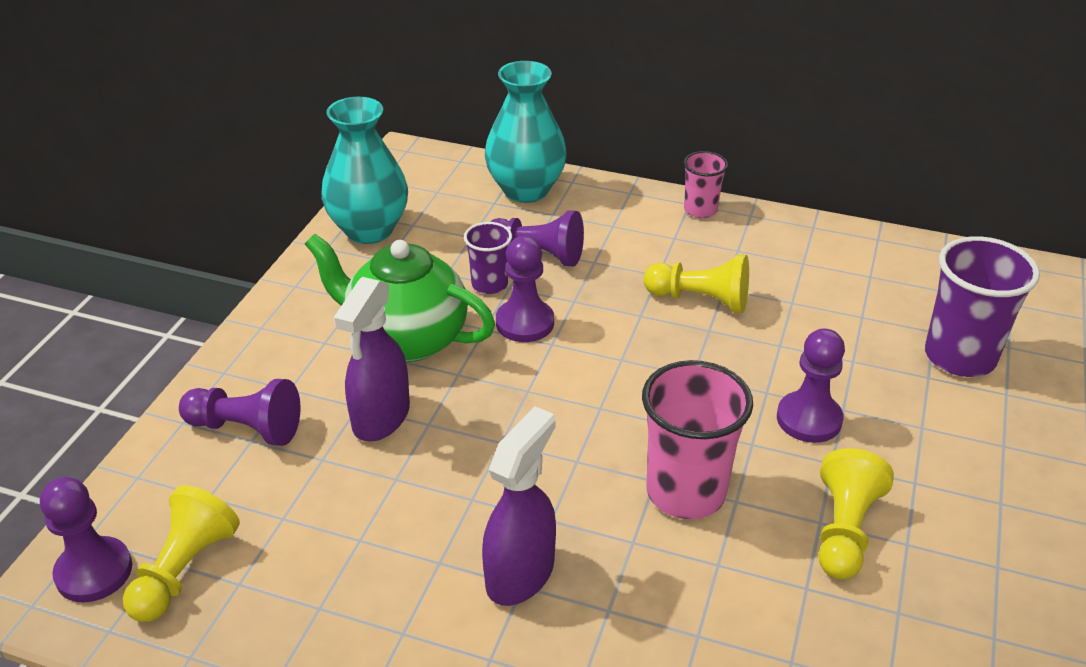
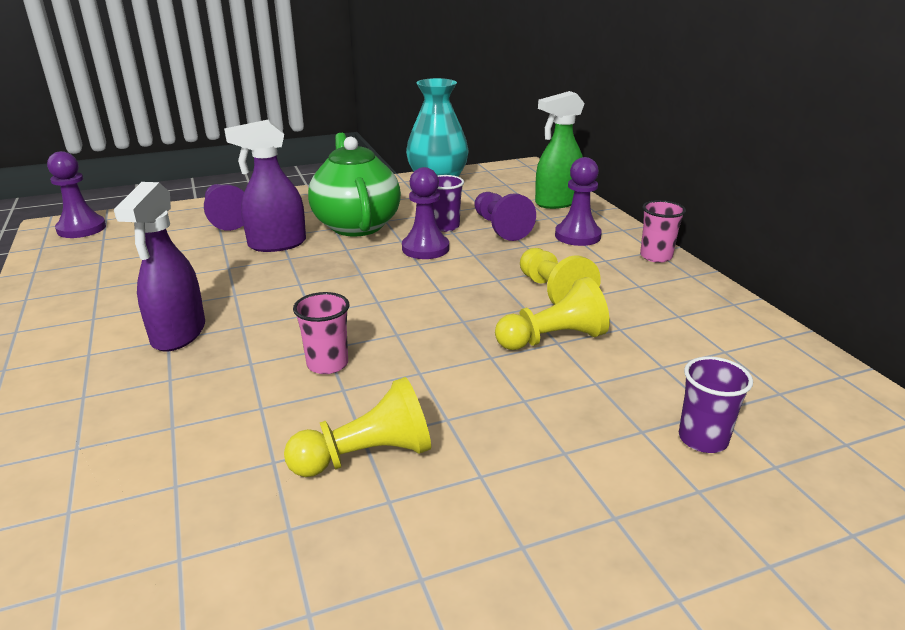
camera: 50 degrees right, 10 degrees down
(184, 570) = (99, 246): yellow pawn -> yellow pawn (553, 339)
(520, 573) = (178, 334): purple spray bottle -> purple spray bottle turned 105 degrees clockwise
(526, 190) = (557, 202): turquoise vase -> green spray bottle
(685, 492) = (327, 364): pink cup -> pink cup, size x0.56
(809, 419) = (486, 387): purple pawn -> purple pawn (577, 236)
(959, 357) = (702, 439): purple cup -> purple cup, size x0.56

